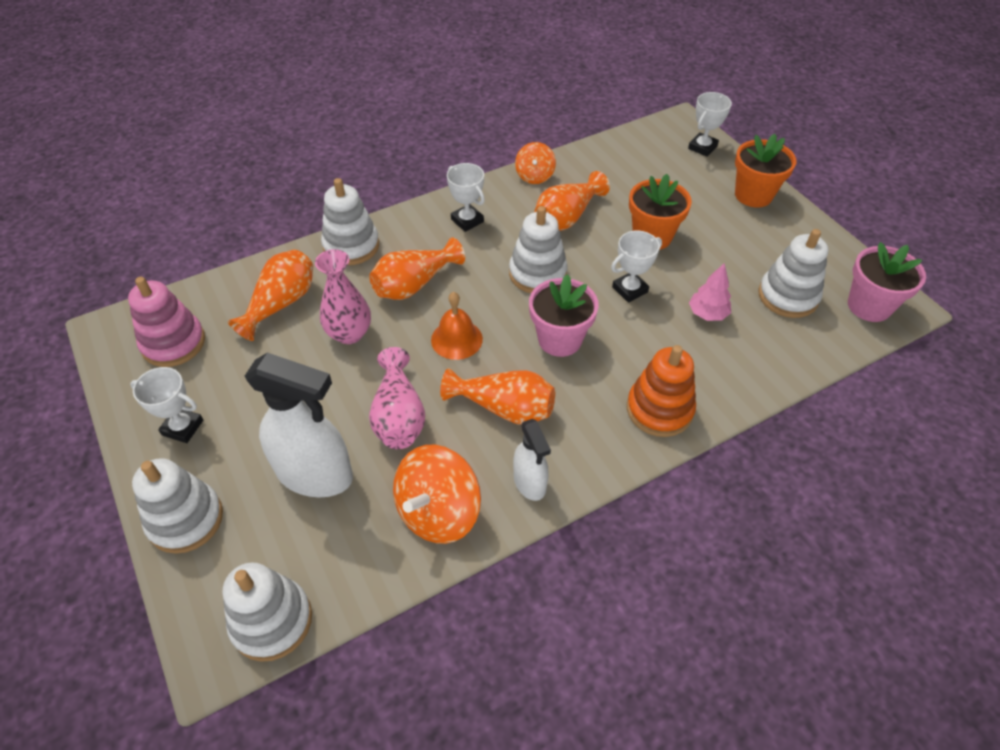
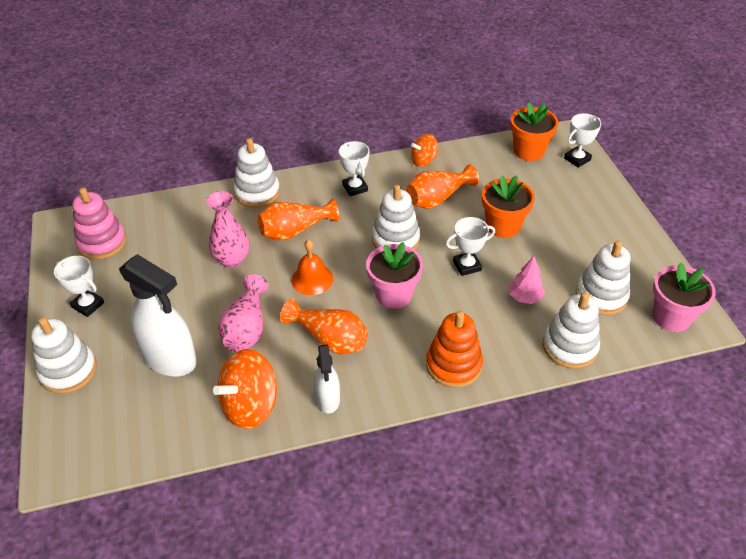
camera: 15 degrees right, 5 degrees down
(272, 621) = (103, 455): white stacking toy -> white stacking toy (569, 347)
(281, 304) = (189, 228): orange vase -> none
(534, 176) = (423, 161): orange spinning top -> orange spinning top turned 45 degrees clockwise
(753, 195) = (606, 206): orange flower pot -> orange flower pot (529, 151)

